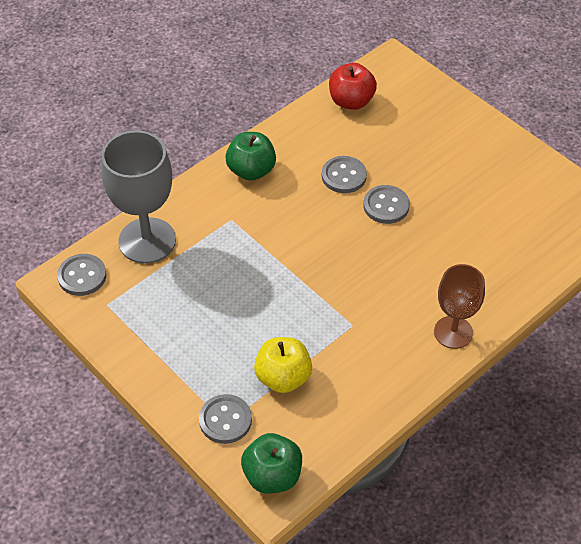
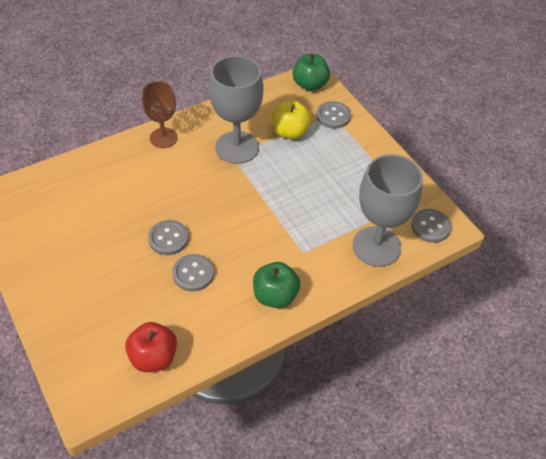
camera: 170 degrees left, 0 degrees up
(349, 338) = (237, 147): none -> grey goblet

